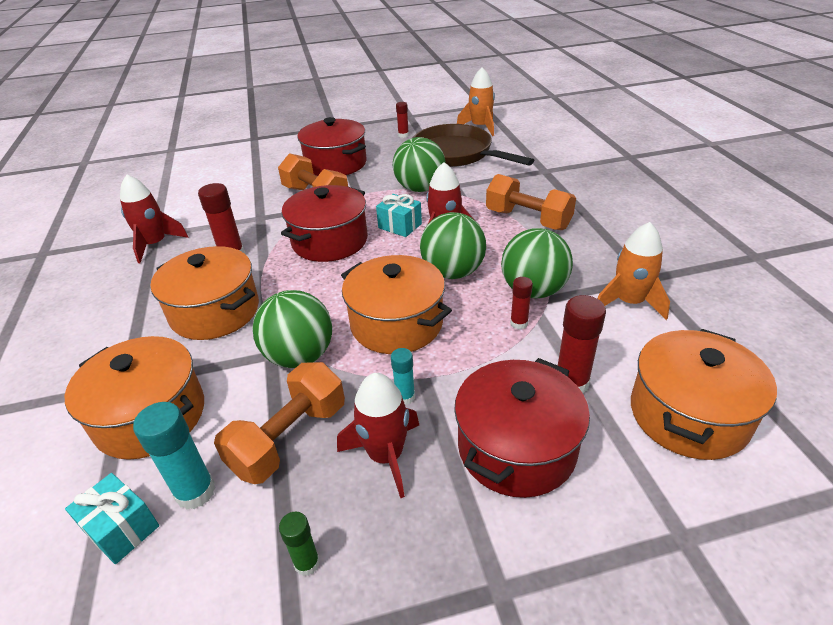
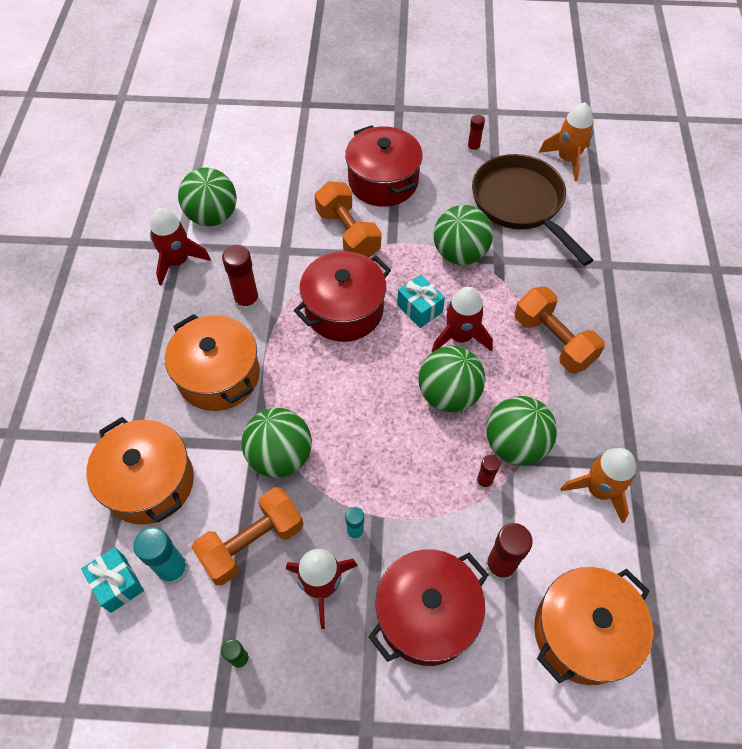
camera: 15 degrees right, 20 degrees up
(184, 211) = (212, 216): none -> green ball
(397, 323) = (374, 445): orange pot -> none

